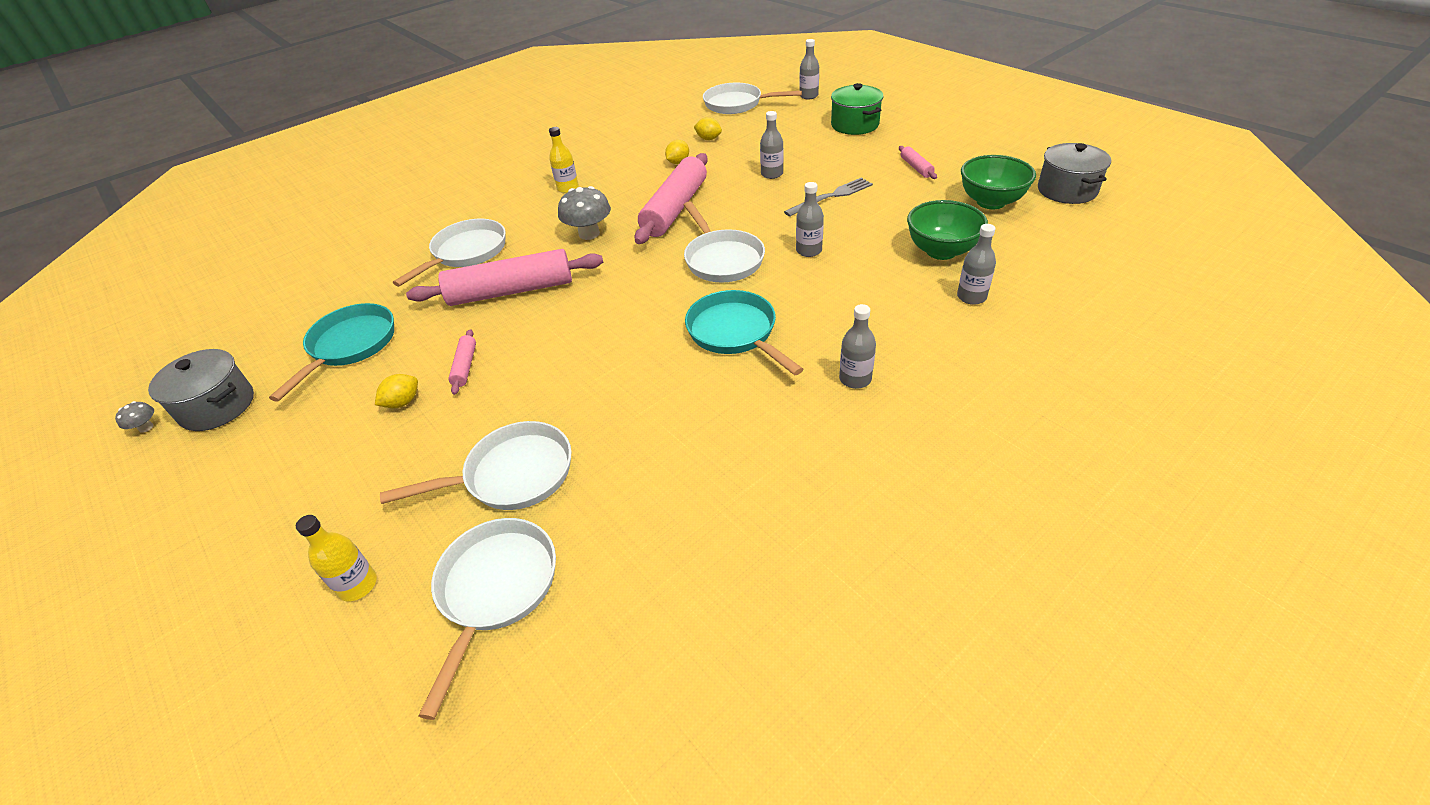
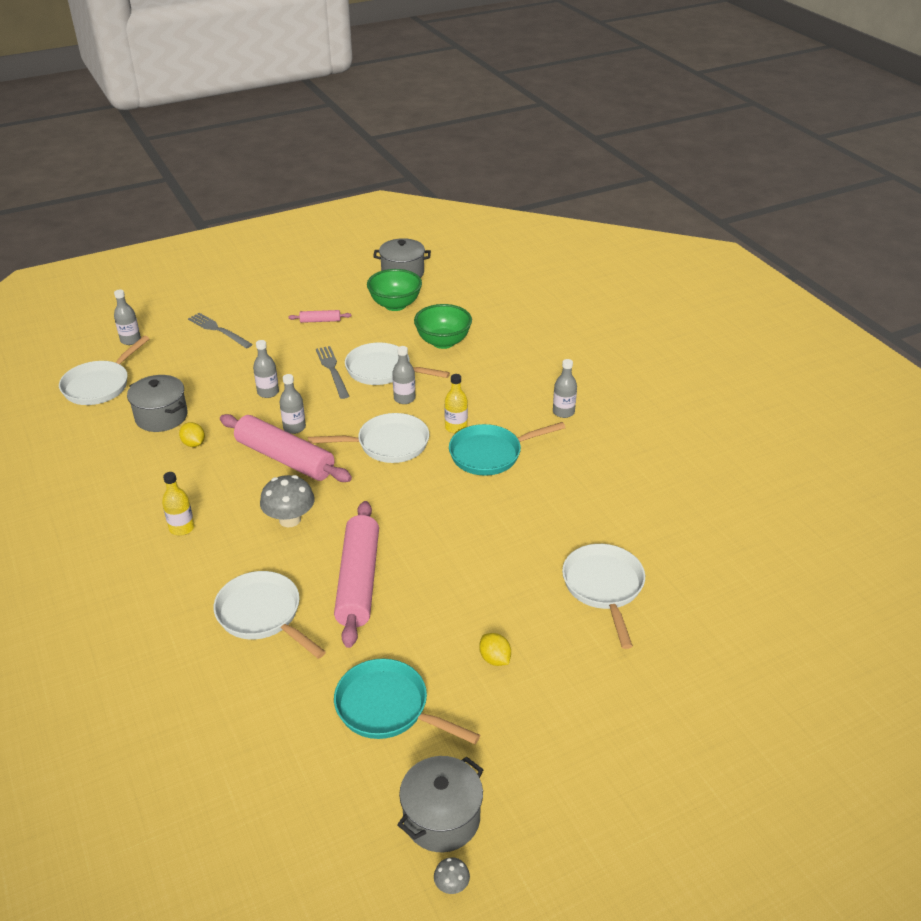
camera: 80 degrees left, 5 degrees down
(357, 585) = (689, 675): yellow bottle -> yellow bottle (456, 427)
(465, 366) = (462, 615): pink rolling pin -> none
(495, 590) = (704, 599): white pan -> white pan (383, 370)
(708, 139) = (161, 417): yellow lemon -> grey pot
(854, 125) = (218, 330): green pot -> grey fork
(971, 297) = (502, 346): grey bottle -> grey bottle (294, 427)

